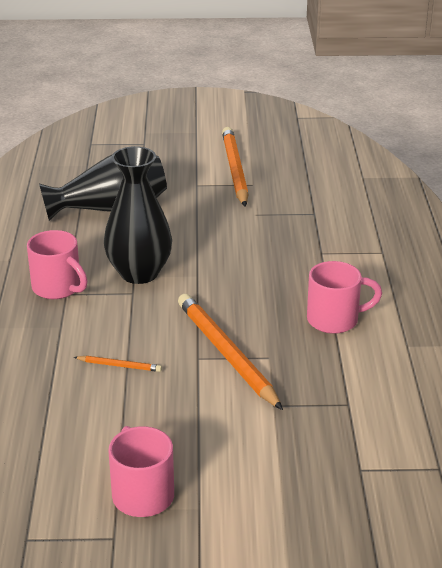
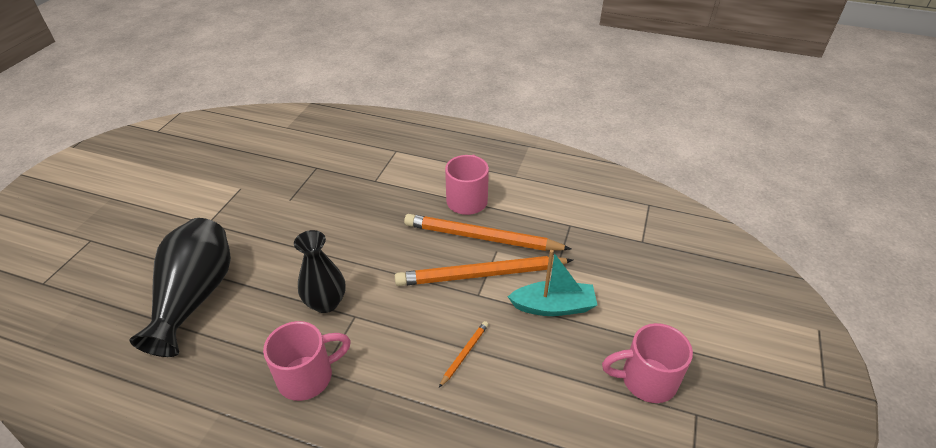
camera: 70 degrees left, 10 degrees up
(139, 273) = (326, 303): black vase -> black vase, size x0.67
(209, 412) = (553, 306): none -> turquoise boat
(234, 170) = (205, 192): orange pencil -> orange pencil (481, 237)

